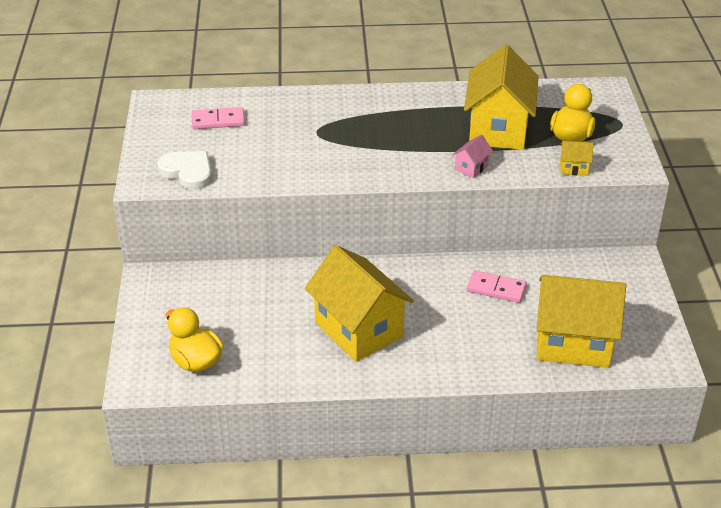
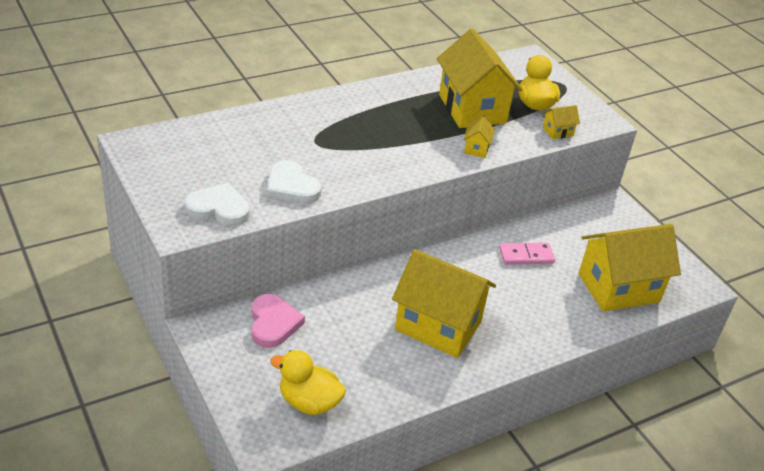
camera: 30 degrees left, 0 degrees up
(210, 289) = (273, 323): none -> pink heart
(218, 121) = (211, 150): pink domino -> none
(265, 166) = (291, 187): none -> white heart
(471, 167) = (476, 148): pink house -> yellow house

